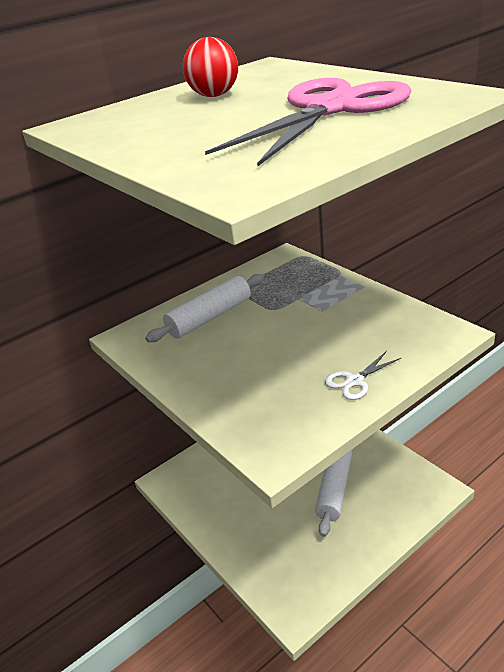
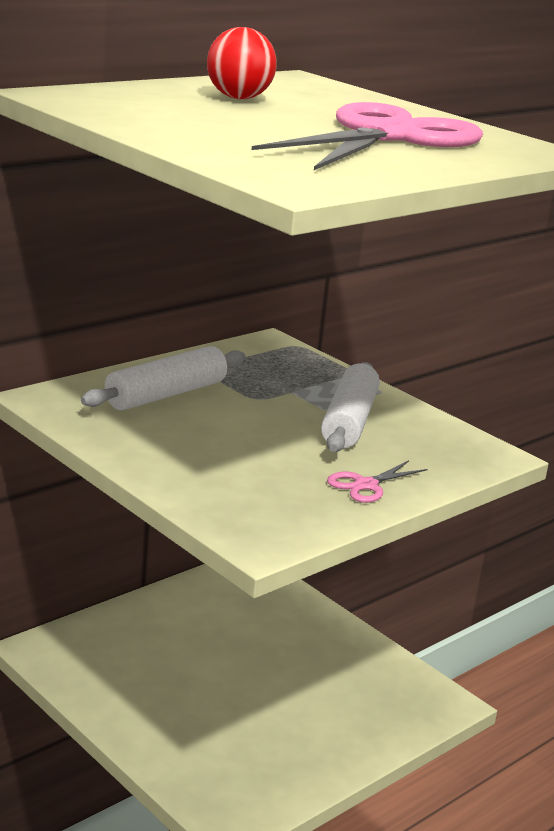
camera: 10 degrees left, 10 degrees down
(335, 488) = (298, 686): white rolling pin -> white rolling pin (349, 421)
(355, 381) = (366, 485): white scissors -> pink scissors

